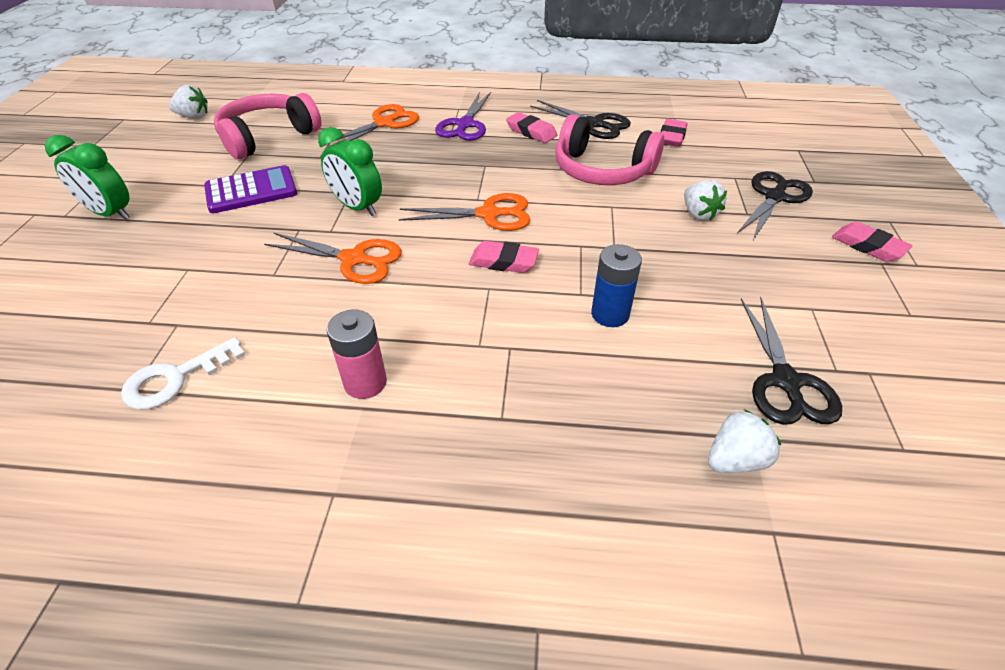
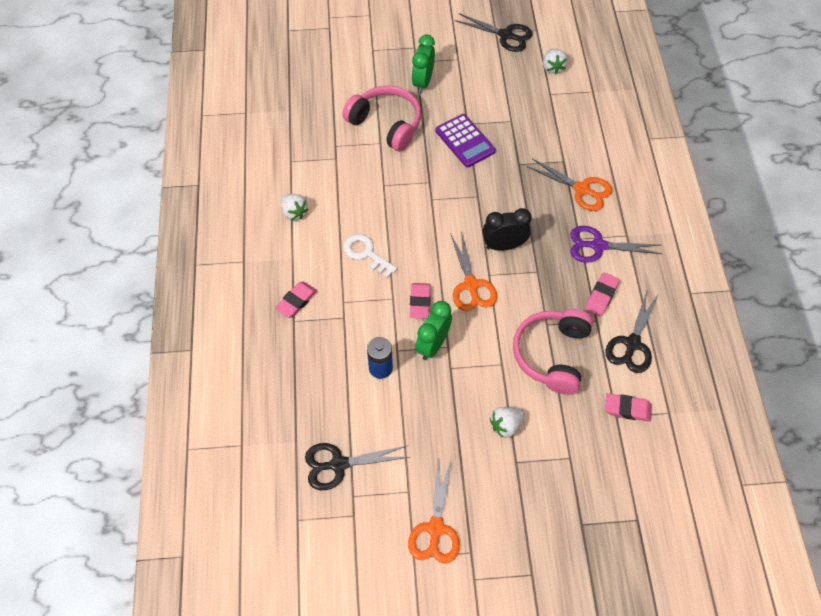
camera: 80 degrees right, 15 degrees up
(175, 378) = (299, 175): white key -> white key (366, 253)
(268, 137) = (537, 123): pink headphones -> pink headphones (386, 124)
(354, 259) = (405, 220): orange scissors -> orange scissors (435, 528)
(357, 207) = (460, 206): green clock -> green clock (433, 345)
(365, 382) = (308, 255): pink battery -> none
(437, 182) = (504, 245): none -> black clock
(735, 459) = (280, 431): white strawberry -> white strawberry (294, 213)
(774, 197) = (545, 486): black scissors -> black scissors (505, 35)
(868, 246) = (490, 547): pink eraser -> pink eraser (296, 301)

